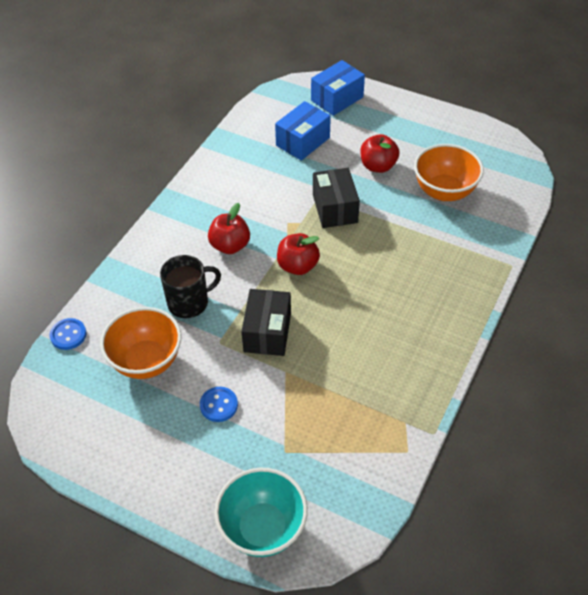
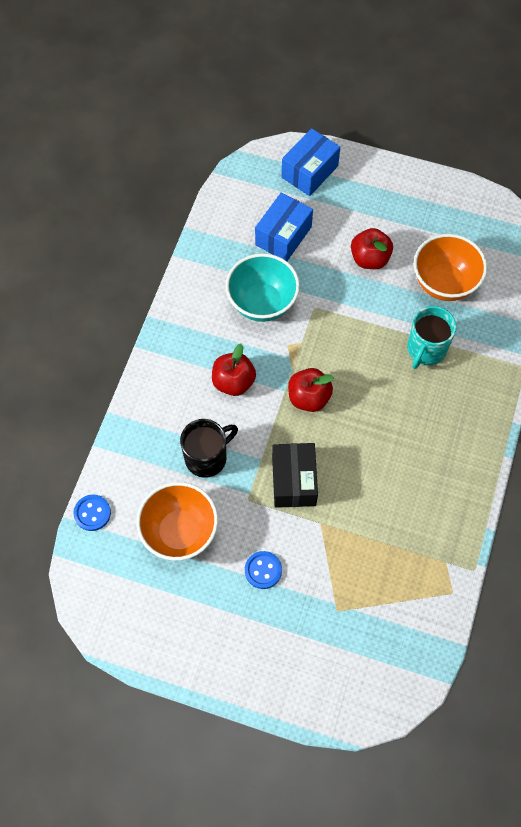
camera: 10 degrees left, 15 degrees up
(262, 528) = (332, 692): turquoise bowl -> turquoise bowl (262, 303)
(335, 208) = (334, 320): black box -> none
(417, 240) = (426, 349): none -> turquoise mug

